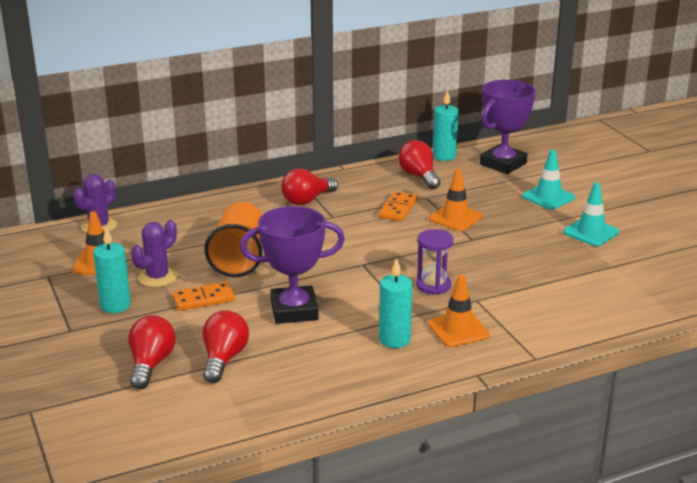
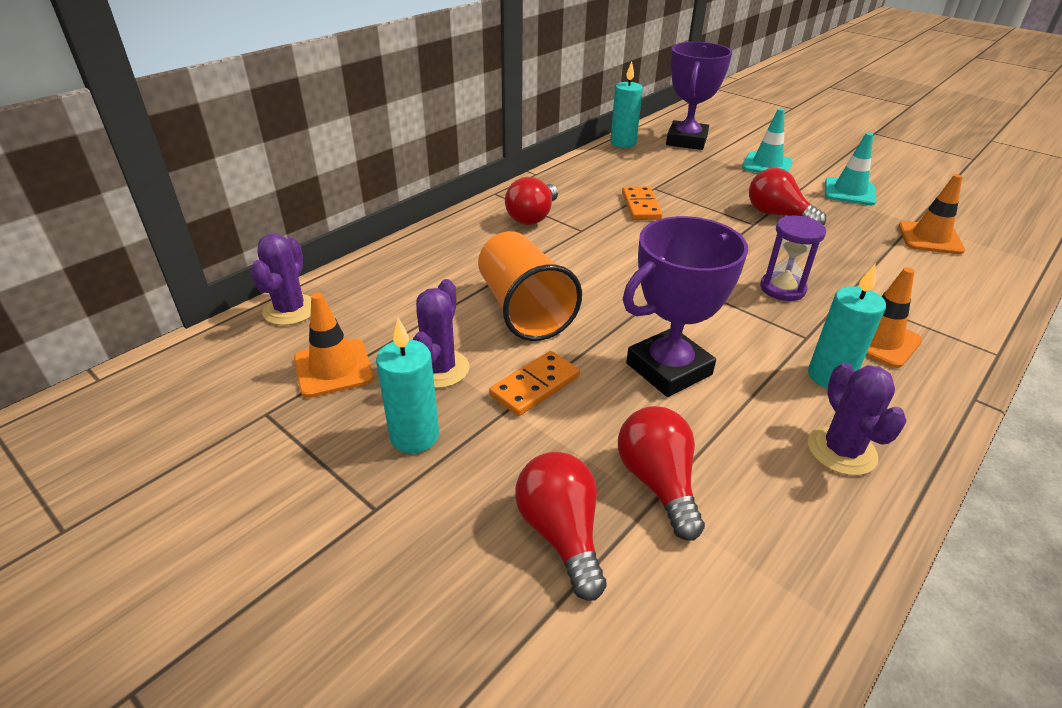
camera: 25 degrees left, 10 degrees up
(349, 374) = (841, 450): none -> purple cactus
(419, 176) = (622, 167): red light bulb -> red light bulb (777, 215)
(455, 218) = (709, 204): orange traffic cone -> orange traffic cone (930, 238)

